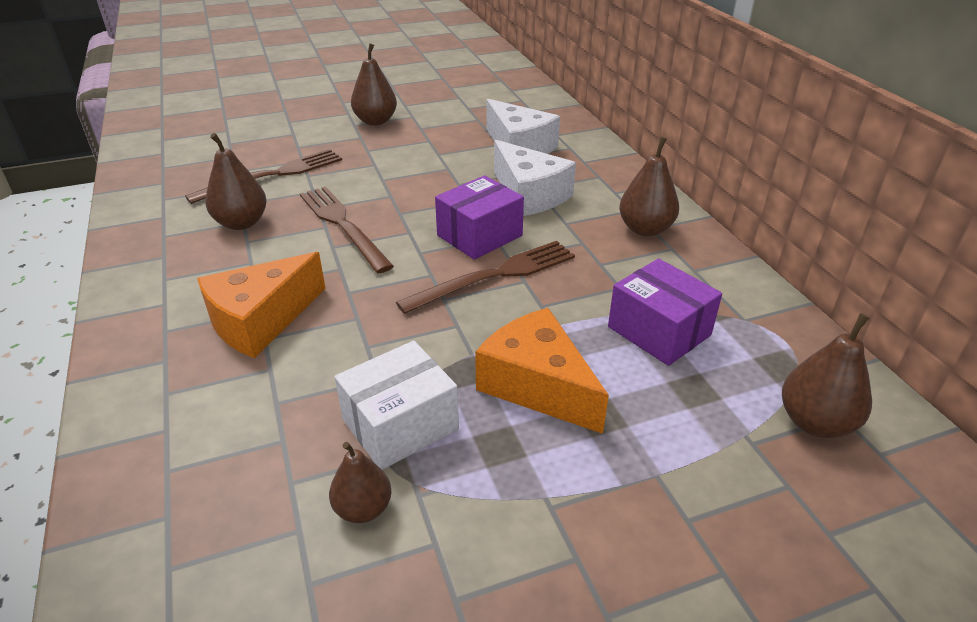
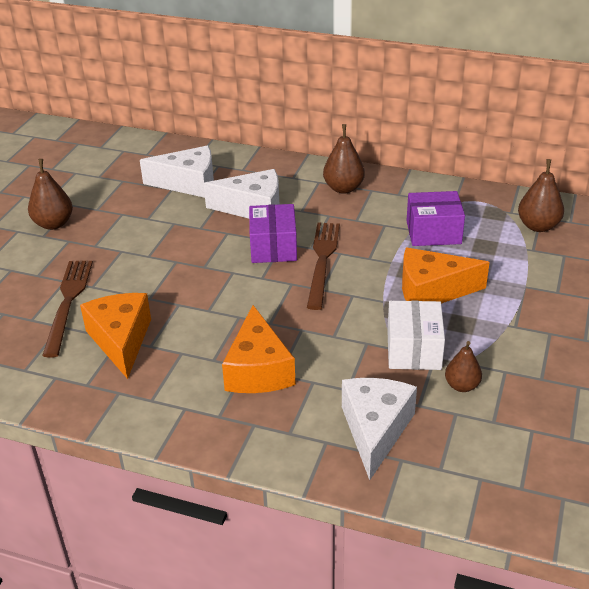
camera: 50 degrees left, 0 degrees up
(212, 463) = (375, 430): none -> white cheese
(241, 223) = (121, 340): brown pear -> orange cheese
(343, 225) = (187, 296): brown fork -> none

